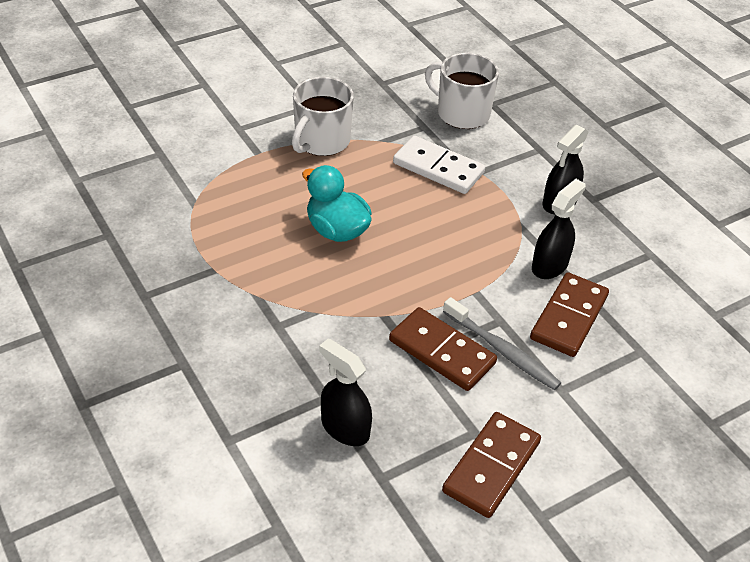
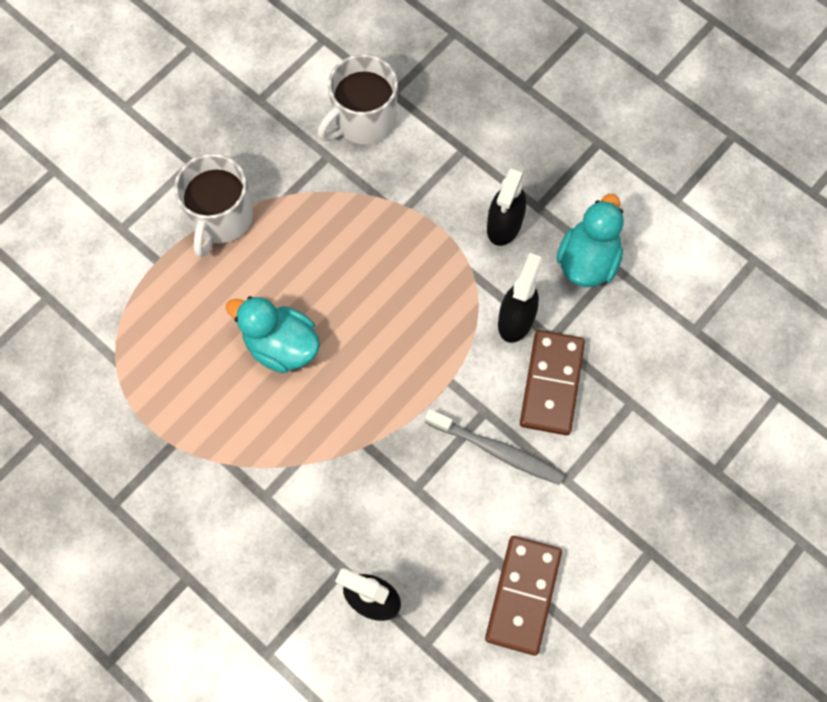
camera: 15 degrees left, 25 degrees up
(438, 168) = (362, 216): white domino -> none
(442, 352) = (438, 472): brown domino -> none
(461, 113) = (363, 120): white mug -> white mug turned 60 degrees counterclockwise
(627, 243) = (587, 260): none -> turquoise duck

